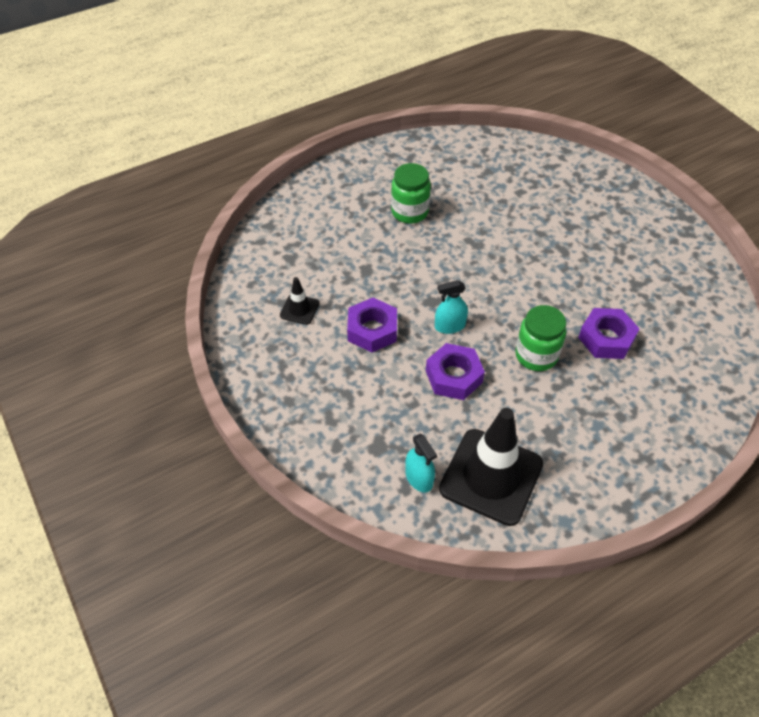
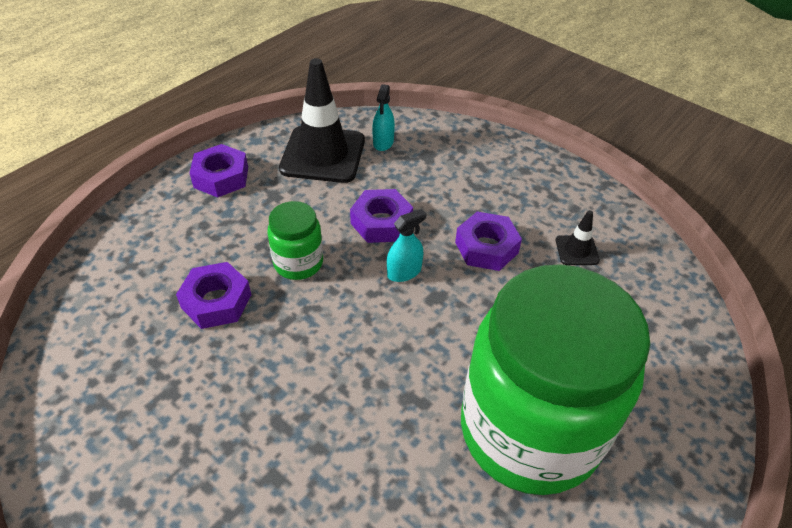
camera: 160 degrees right, 5 degrees down
(410, 212) = (529, 430): green jar -> green jar, size x2.34
(419, 478) = (383, 142): turquoise spray bottle -> turquoise spray bottle turned 120 degrees counterclockwise
(605, 472) = (221, 177): none -> purple nut

